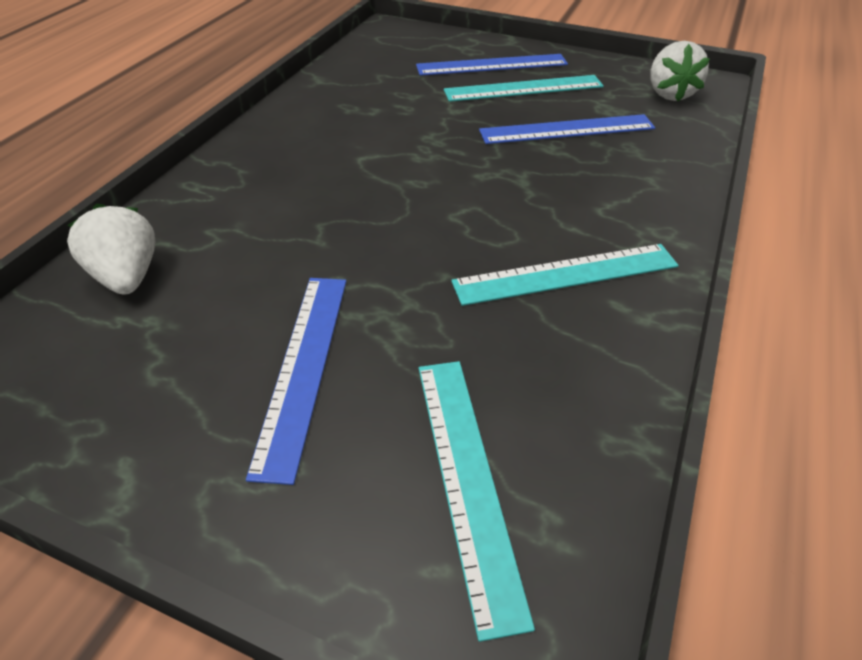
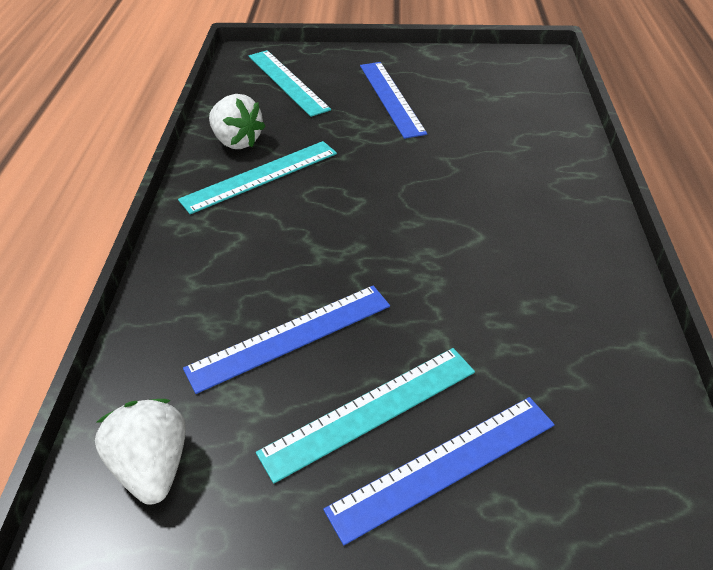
camera: 160 degrees right, 0 degrees up
(127, 276) = (536, 111): white strawberry -> white strawberry (237, 141)

